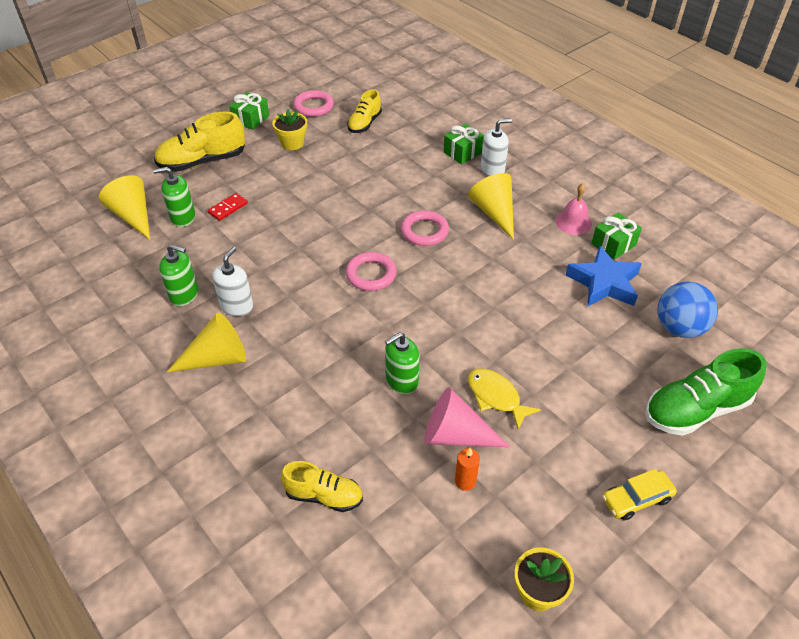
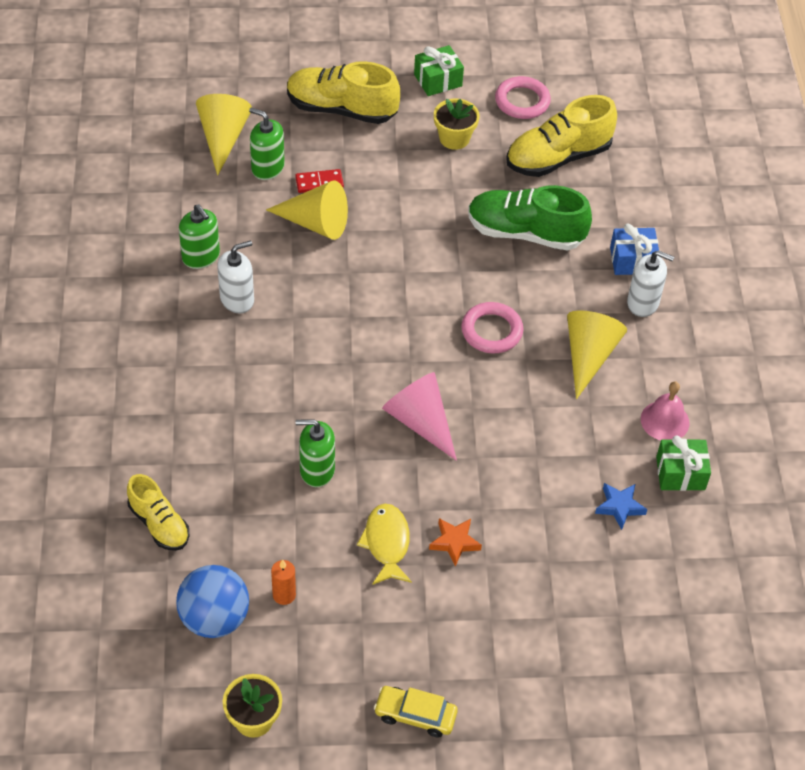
camera: 35 degrees right, 5 degrees up
(217, 358) = (177, 341): yellow cone -> yellow cone (315, 223)
(364, 123) = (558, 157): yellow shoe -> yellow shoe, size x1.63
(371, 274) = (391, 345): pink ring -> none
(456, 435) = (316, 551): pink cone -> pink cone (420, 421)
(463, 152) = (632, 260): green gift -> blue gift
(536, 367) = (454, 542): none -> orange star
(604, 283) = (619, 507): blue star -> blue star, size x0.53
(679, 328) = (644, 603): blue ball -> blue ball (214, 618)
(695, 409) = (563, 685): green shoe -> green shoe (525, 233)

